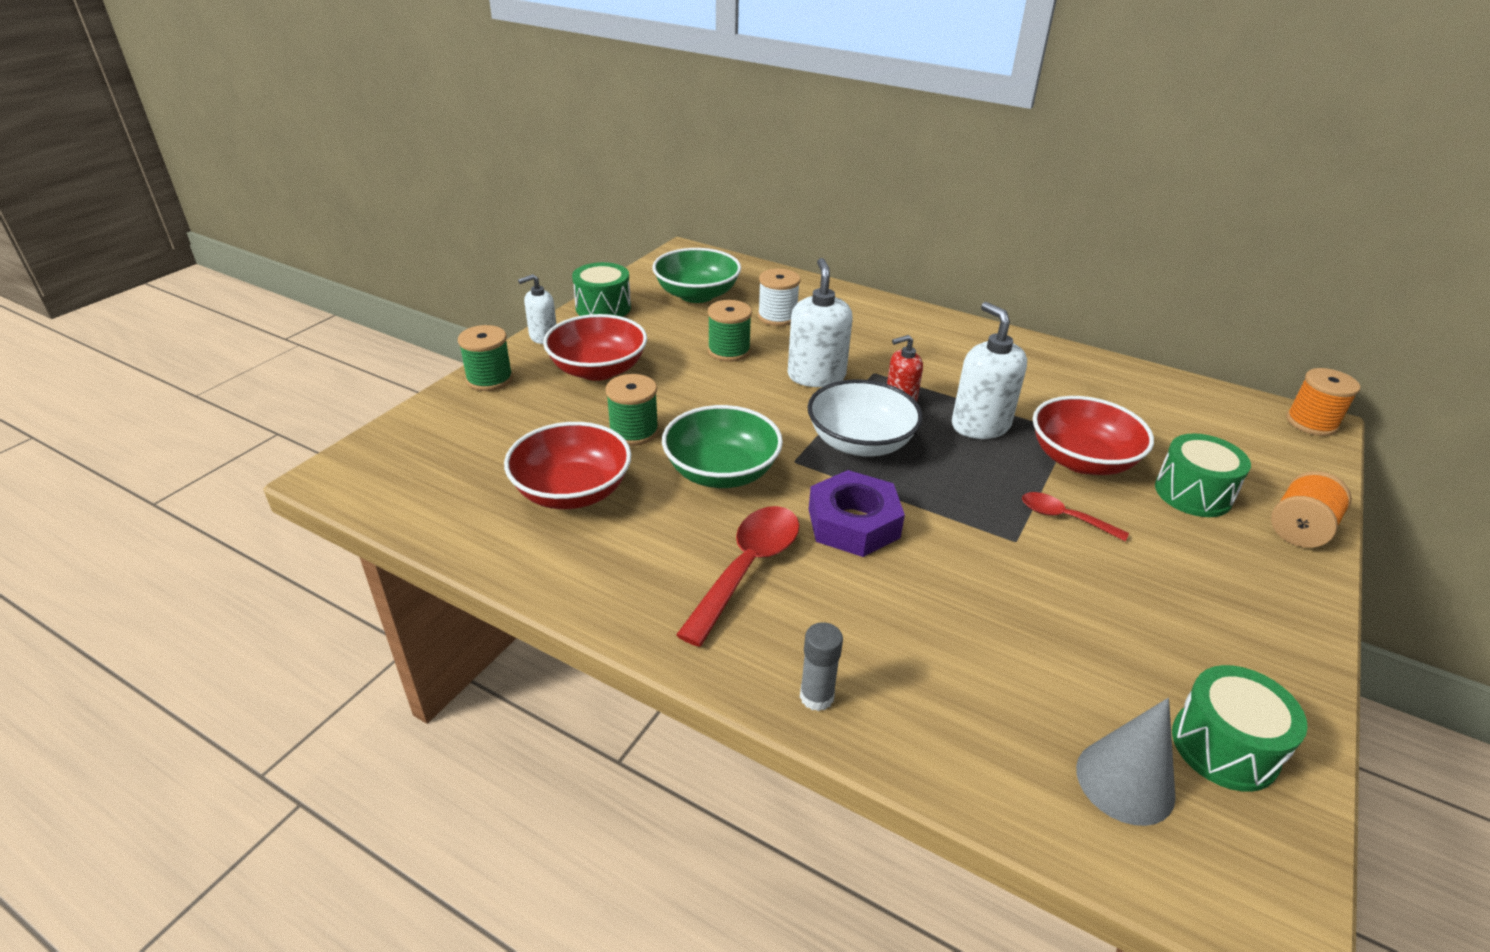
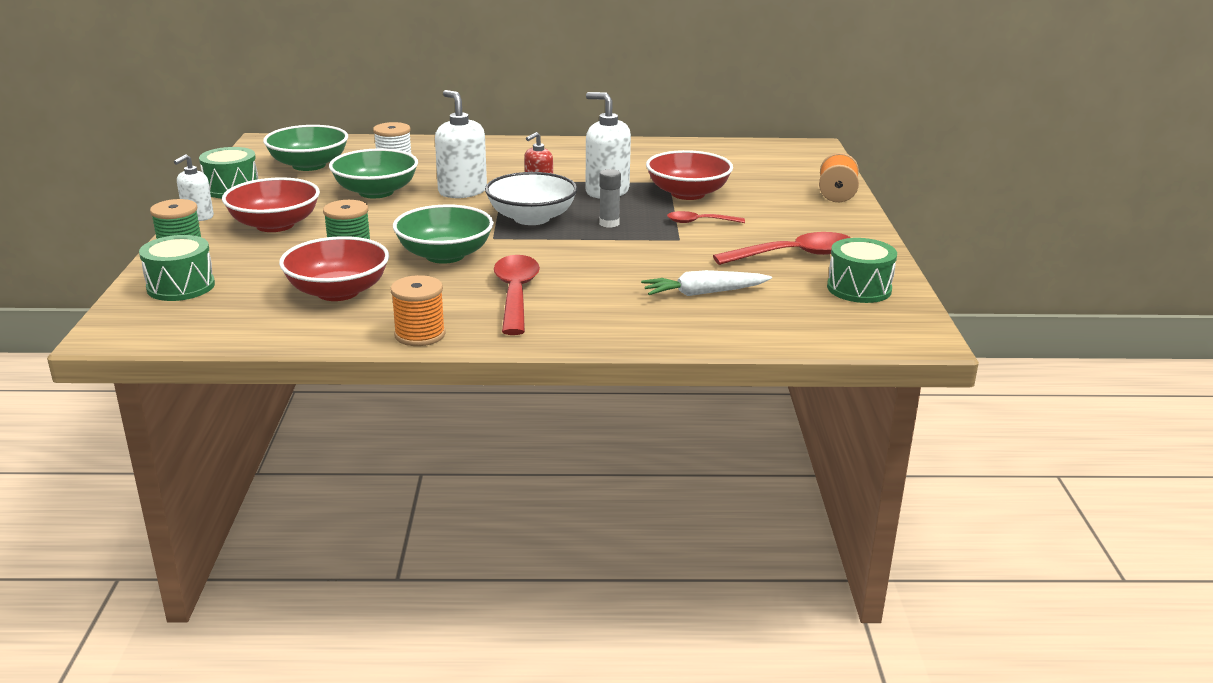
camera: 30 degrees left, 10 degrees down
(729, 351) = (376, 192): green spool -> green bowl
(816, 696) = (620, 333): grey glue stick -> grey glue stick (609, 223)
(853, 523) = (566, 256): purple nut -> none
(981, 660) = (704, 293): none -> white carrot
(1125, 781) = (819, 315): grey cone -> none
(1160, 631) = (793, 255): none -> red spoon
(1193, 493) = (766, 193): green drum -> green drum (181, 286)
(1311, 423) = (810, 146): orange spool -> orange spool (420, 335)

